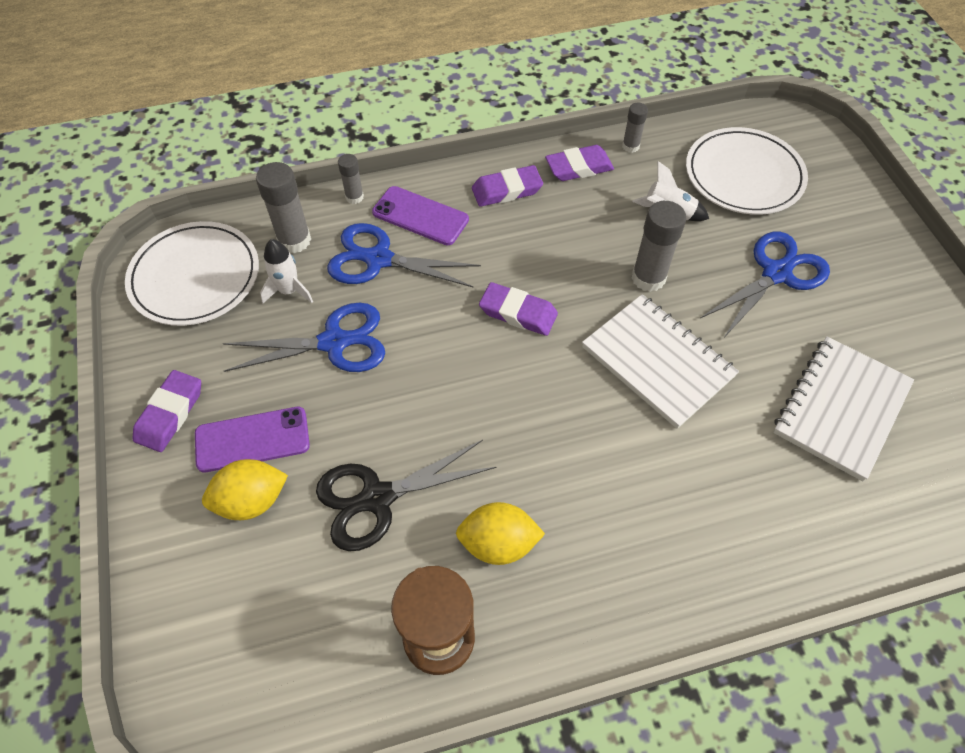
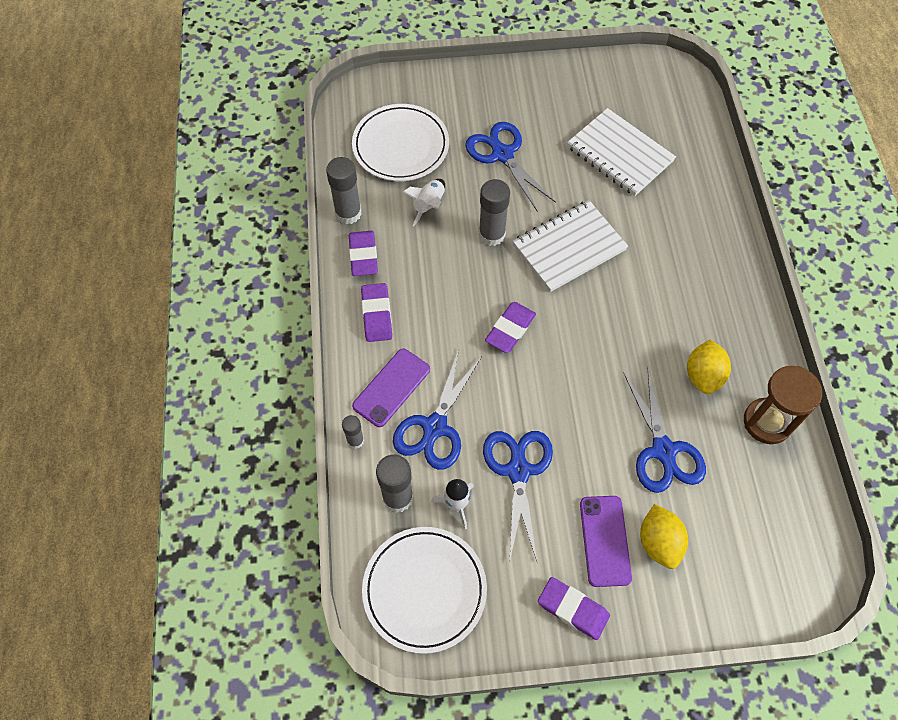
camera: 80 degrees left, 5 degrees up
(377, 498) = (663, 451): black scissors -> blue scissors
(630, 146) = (348, 213): grey glue stick -> grey glue stick, size x1.75

